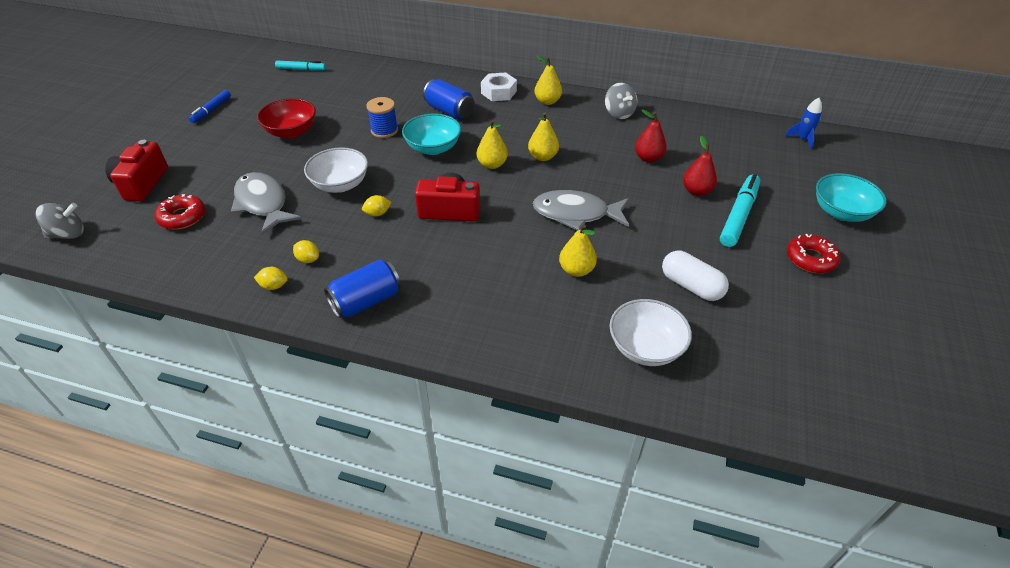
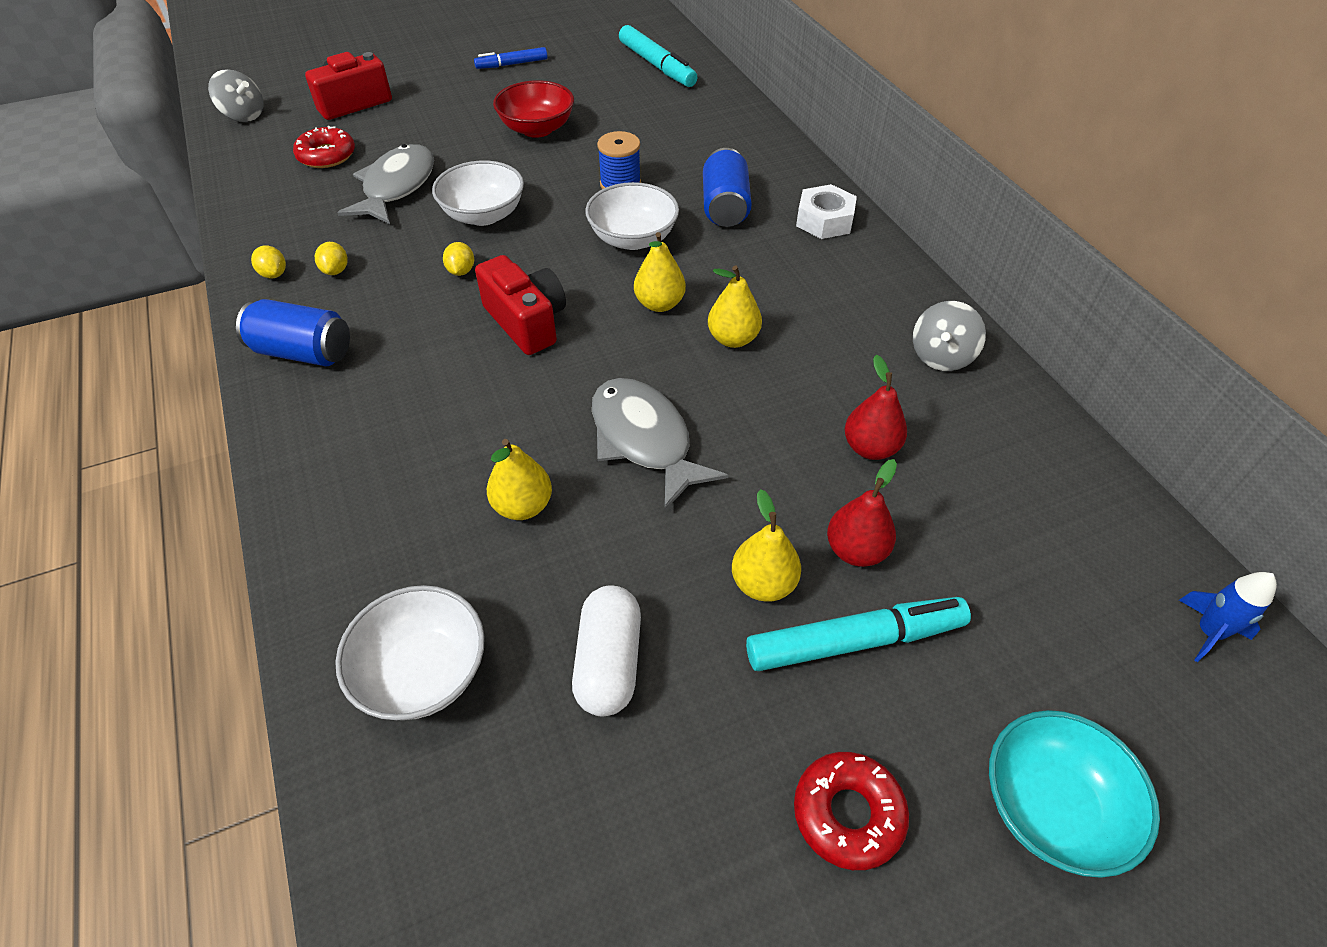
camera: 50 degrees right, 5 degrees up
(301, 69) = (657, 65): turquoise marker -> turquoise marker, size x1.62
(377, 213) = (461, 271): yellow lemon -> yellow lemon turned 60 degrees clockwise
(433, 148) = (633, 238): turquoise bowl -> white bowl
(547, 101) = (867, 273): yellow pear -> yellow pear (763, 583)

